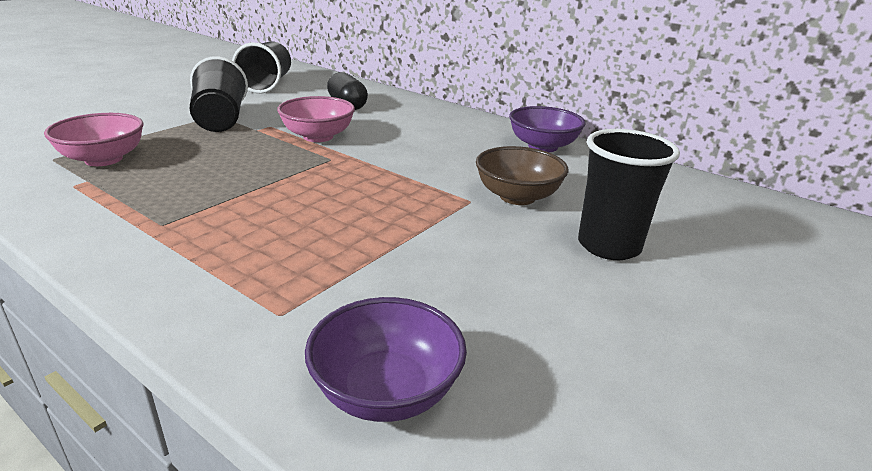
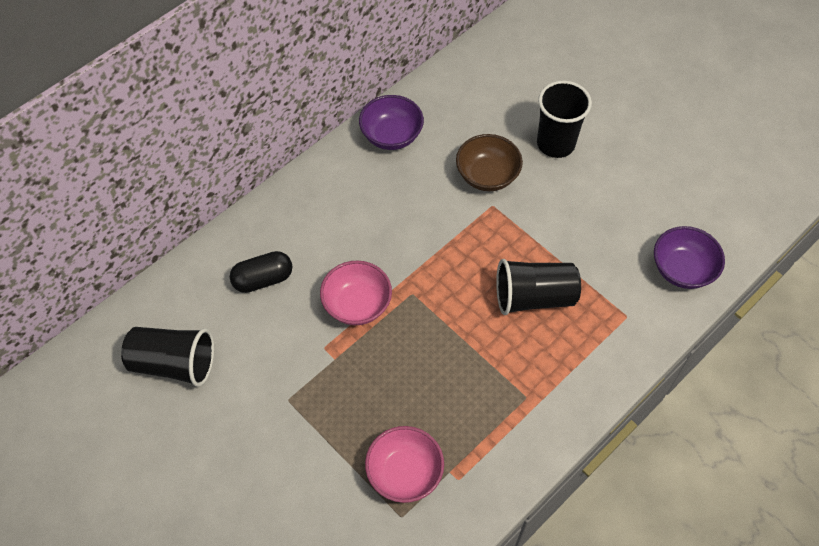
camera: 80 degrees left, 30 degrees up
(220, 120) = (302, 395): black cup -> black cup (534, 297)

